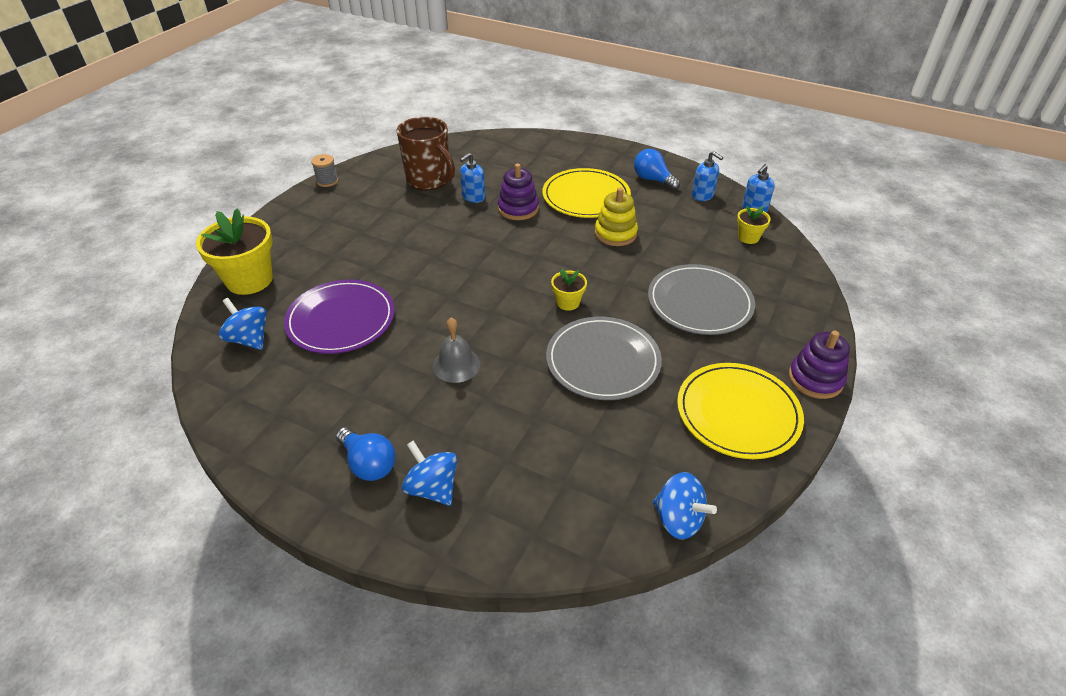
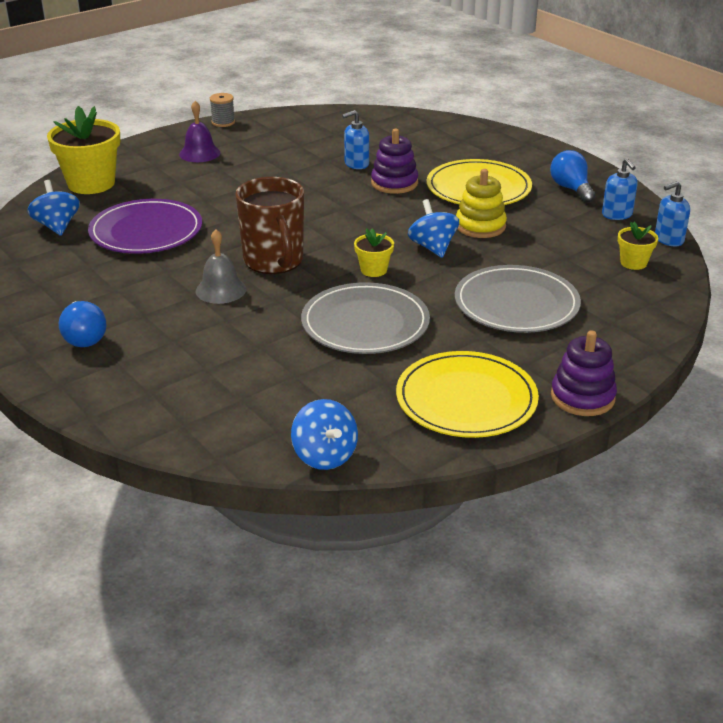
camera: 25 degrees right, 10 degrees down
(329, 219) = (199, 153): none -> purple bell
(429, 180) = (324, 141): brown mug -> brown mug (274, 261)
(432, 488) = (123, 368): blue spinning top -> blue spinning top (433, 247)

